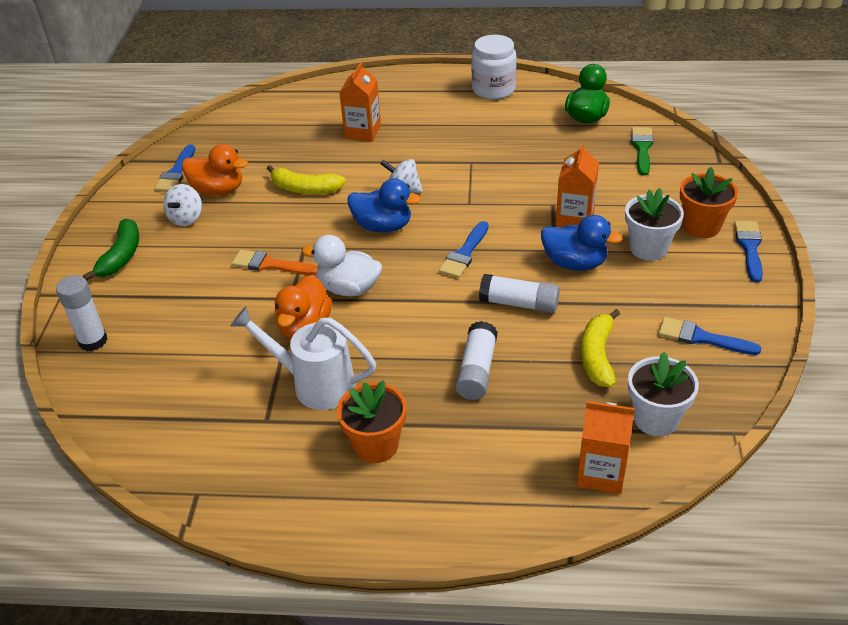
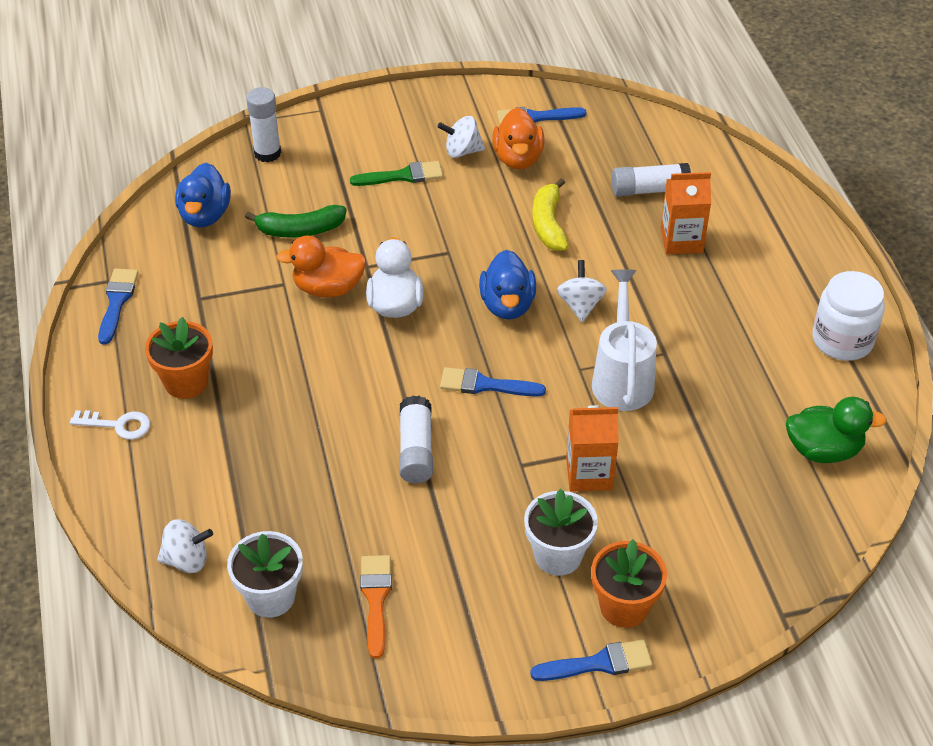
camera: 70 degrees right, 5 degrees up
(121, 256) = (387, 128): green banana -> green banana (300, 230)
(270, 265) = (412, 235): orange brush -> orange brush (376, 599)
(315, 384) = (252, 319): white watering can -> white watering can (622, 378)
(411, 508) = (118, 425): none -> white key
(476, 370) = (302, 434): white glue stick -> white glue stick (649, 190)
(575, 263) = (503, 487): blue duck -> blue duck (205, 215)
(597, 356) = (352, 533): yellow banana -> none
(601, 473) = (187, 560): orange carton -> white spinning top
(642, 148) = (776, 522): green brush -> green brush (403, 176)
(701, 338) = (410, 626): blue brush -> blue brush (117, 302)

